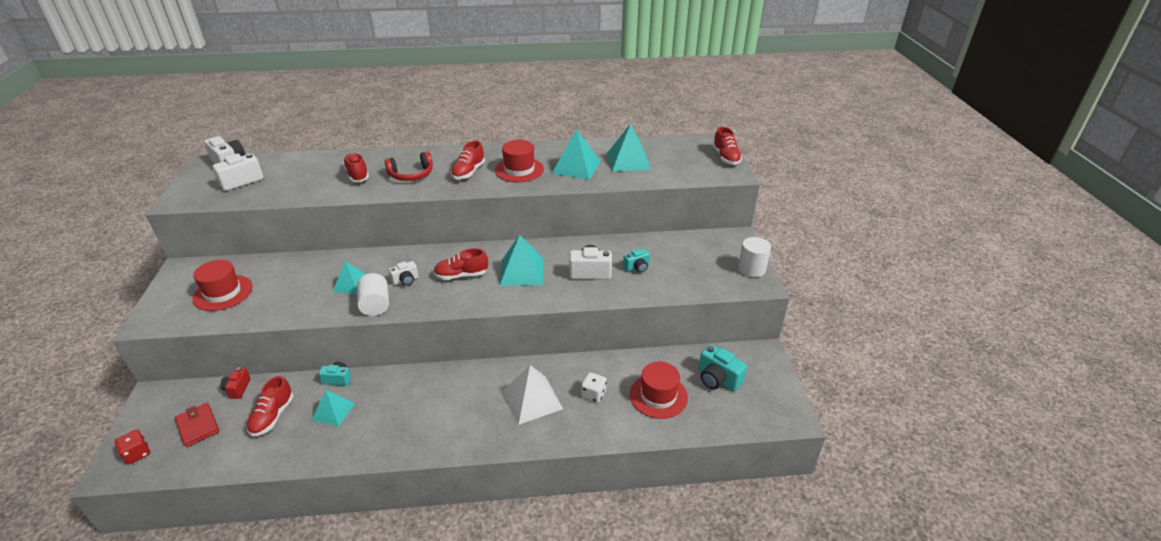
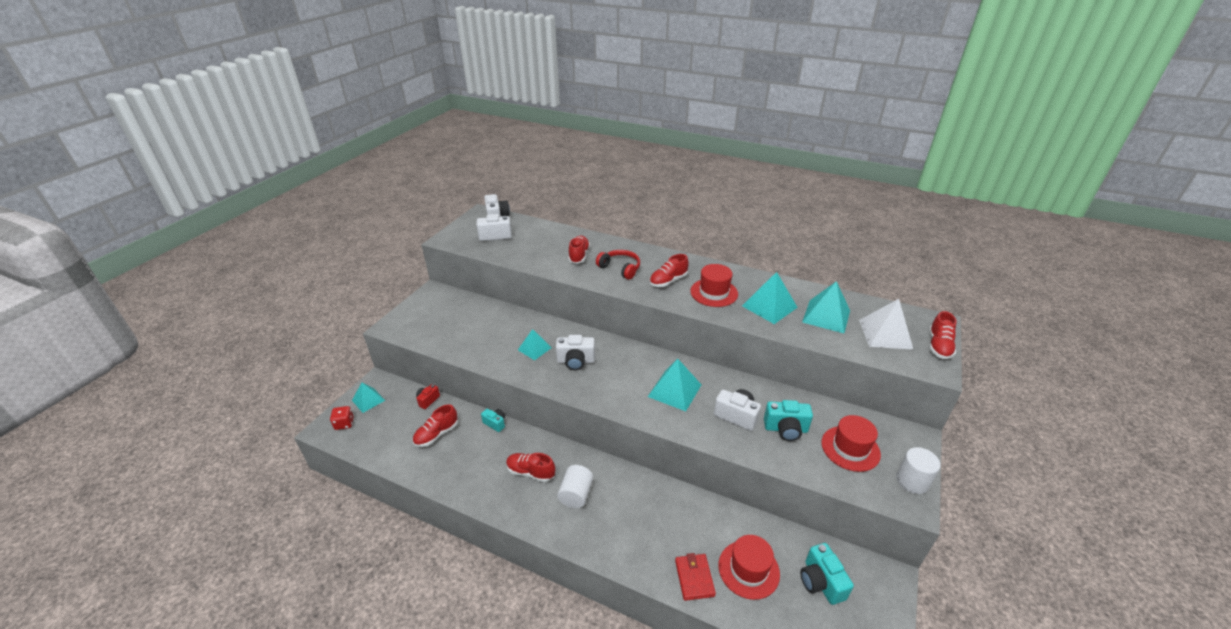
camera: 30 degrees right, 0 degrees up
(198, 426) = (389, 419): red wallet -> red wallet (694, 578)
(223, 293) = (446, 321): red hat -> red hat (850, 448)
(333, 411) = (477, 450): turquoise pyramid -> turquoise pyramid (368, 400)
(375, 305) = (541, 375): white cylinder -> white cylinder (576, 494)
(405, 280) = (576, 361): white camera -> white camera, size x1.62
(411, 174) = (620, 268): red headphones -> red headphones turned 150 degrees counterclockwise
(461, 275) = (622, 374): red shoe -> red shoe (530, 472)
(532, 399) = (631, 515): white pyramid -> white pyramid (885, 334)
(593, 394) = (687, 537): white dice -> none
(637, 267) = (786, 429): turquoise camera -> turquoise camera, size x1.62

